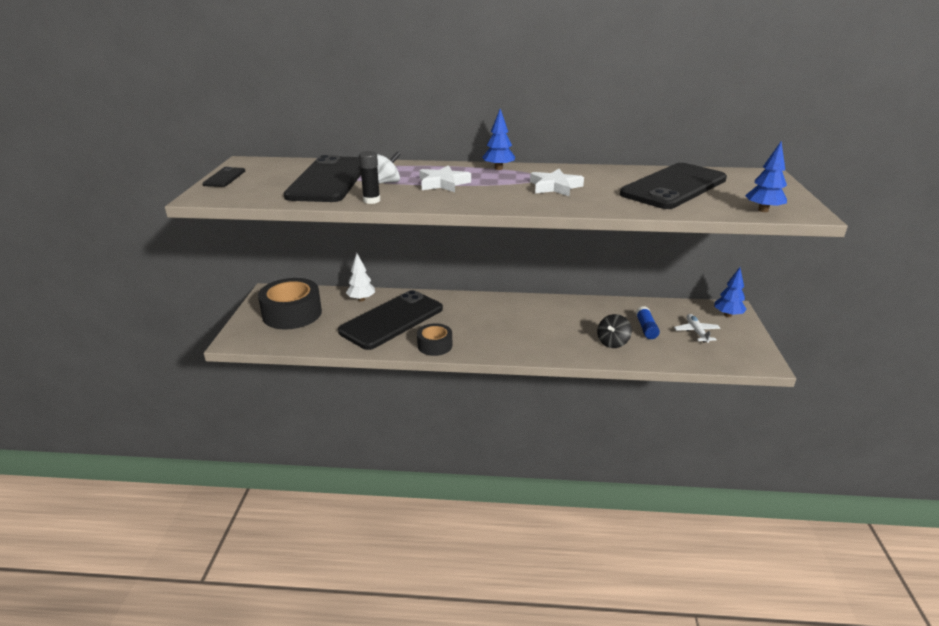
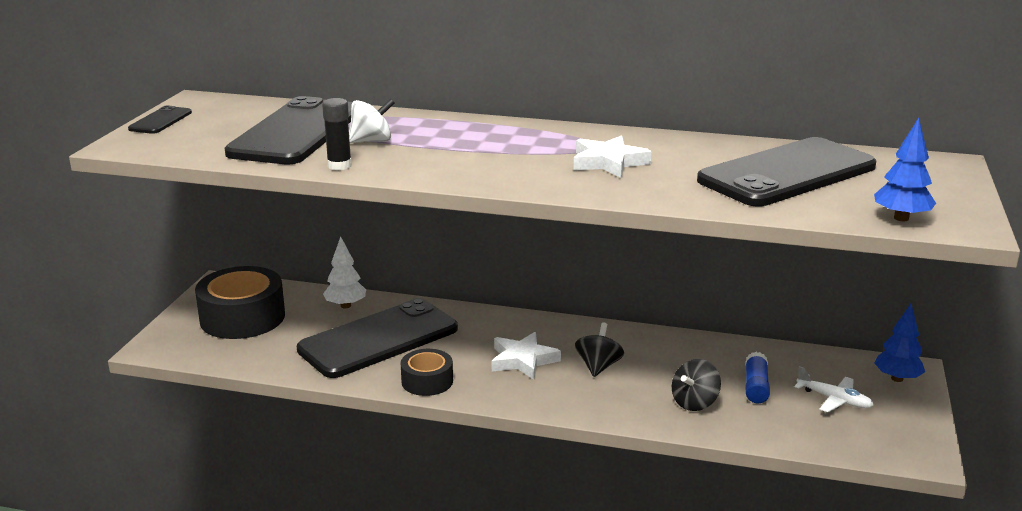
camera: 10 degrees right, 5 degrees down
(443, 183) = (451, 147): white star -> white star (523, 360)
(498, 168) = (542, 129): blue tree -> none
(543, 325) = (598, 366): none -> black spinning top
(696, 332) = (834, 400): white plane -> white plane turned 120 degrees clockwise

